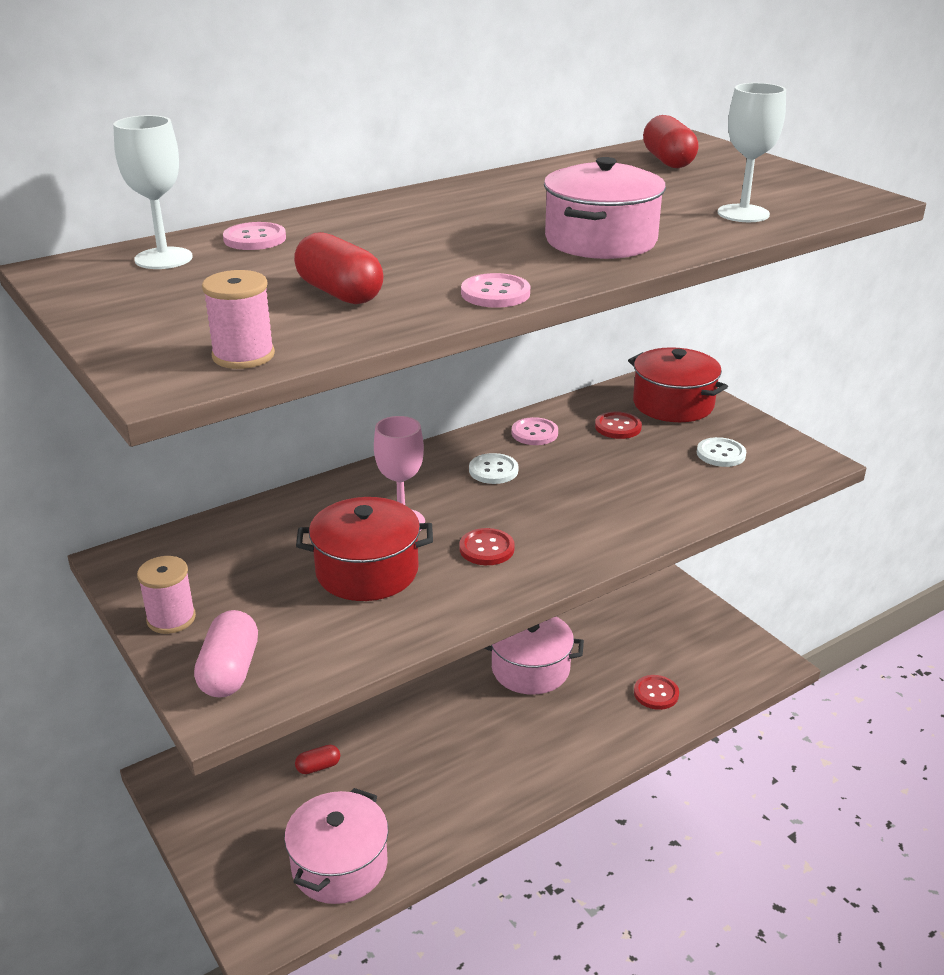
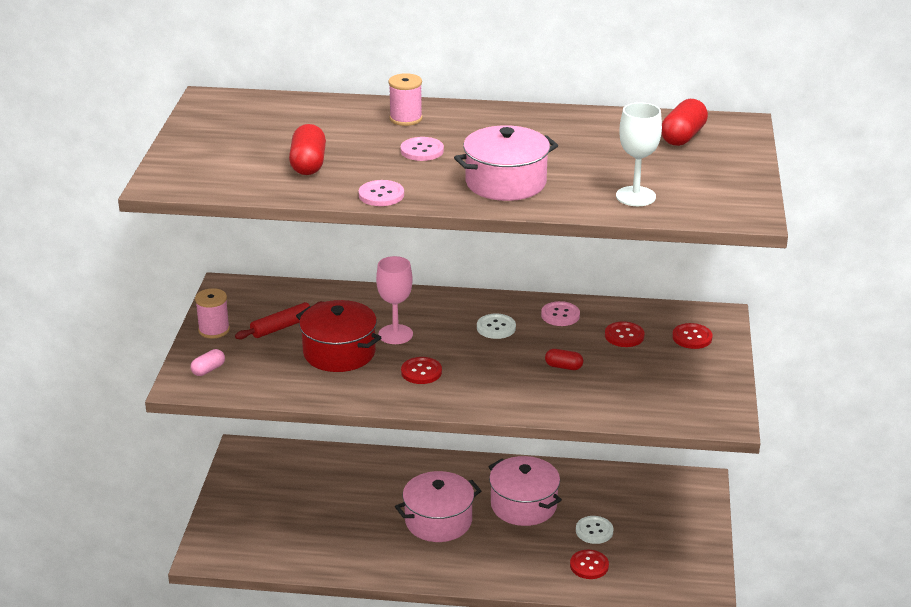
camera: 40 degrees right, 0 degrees up
(163, 258) = (264, 109): white goblet -> none
(229, 671) = (208, 370): pink capsule -> pink capsule, size x0.59
(243, 356) = (209, 183): pink spool -> pink spool (406, 119)
(255, 239) = (327, 112): pink button -> pink button (422, 151)
(257, 575) = (282, 327): none -> red rolling pin
(318, 767) = (326, 491): red capsule -> red capsule (563, 367)
(339, 865) = (280, 547): pink pot -> pink pot (438, 521)
(673, 404) = (692, 337): red pot -> red button
(721, 454) = (666, 385): white button -> white button (594, 531)

